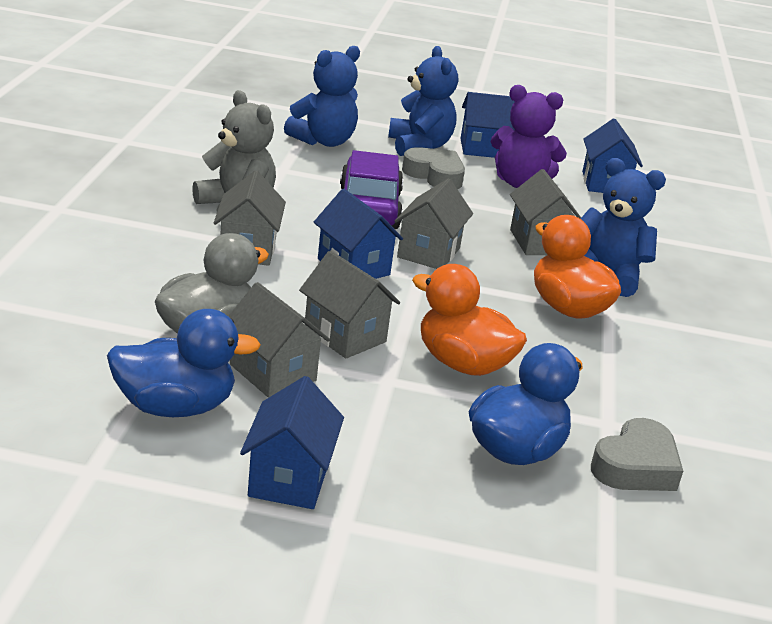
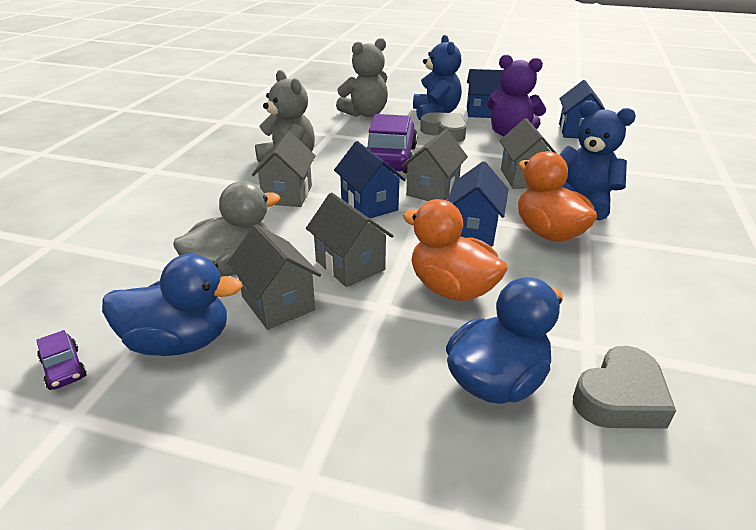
camera: 10 degrees right, 5 degrees up
(59, 428) = (64, 368): none -> purple car
(289, 479) = (262, 422): blue house -> blue house (473, 230)
(323, 141) = (365, 114): blue teddy bear -> grey teddy bear

